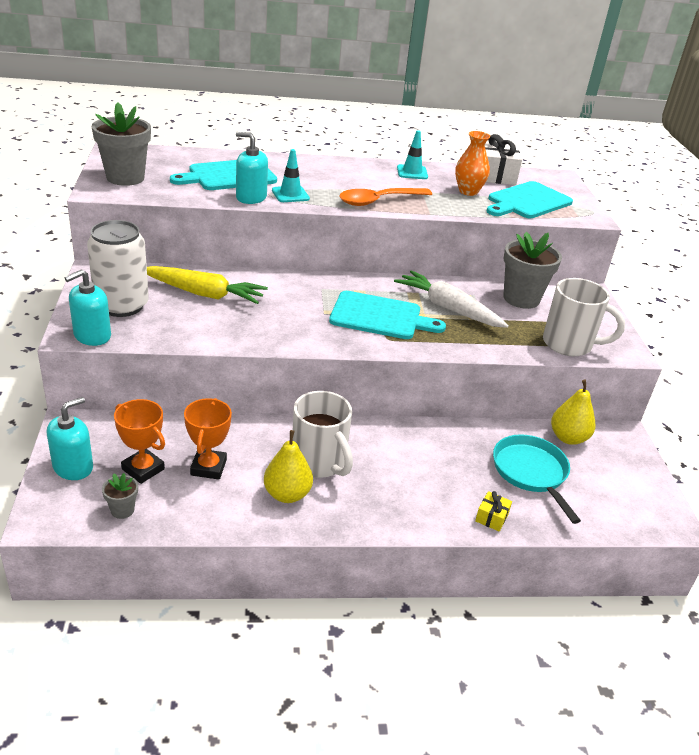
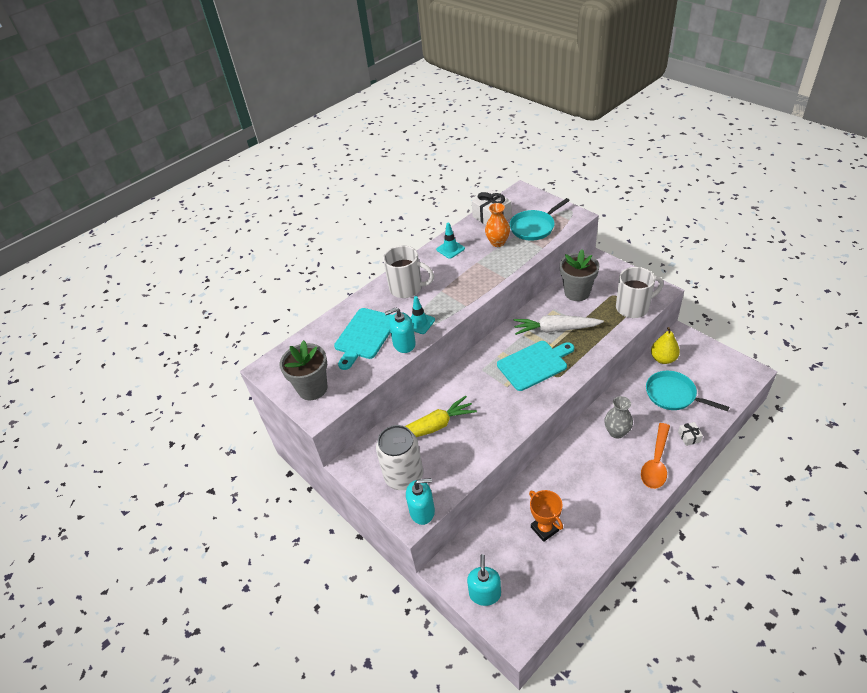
camera: 30 degrees left, 10 degrees up
(92, 336) = (422, 511): turquoise soap dispenser -> turquoise soap dispenser turned 105 degrees counterclockwise
(122, 510) = (543, 593): grey flower pot -> none
(143, 469) = (518, 560): orange trophy -> none
(287, 494) = (598, 509): yellow pear -> none
(319, 463) = (586, 476): white mug -> white mug (407, 288)
(378, 201) = (468, 289): orange spoon -> orange spoon (656, 462)
(411, 454) = (616, 432): none -> grey vase
(491, 517) = (689, 437): yellow gift -> white gift
(527, 201) = (534, 227): turquoise cutting board -> turquoise pan

